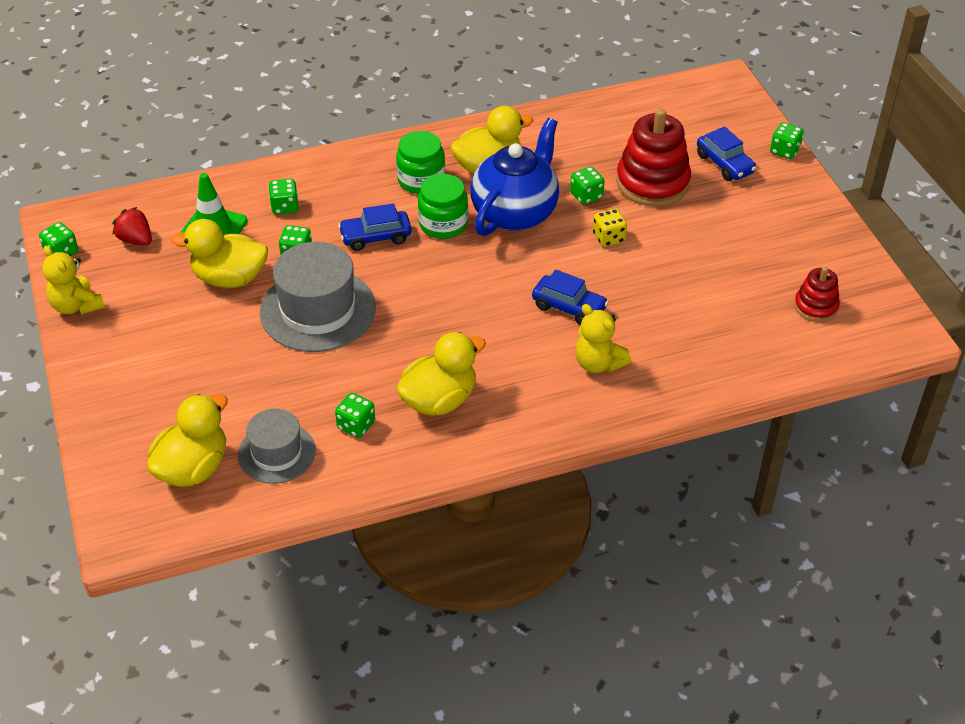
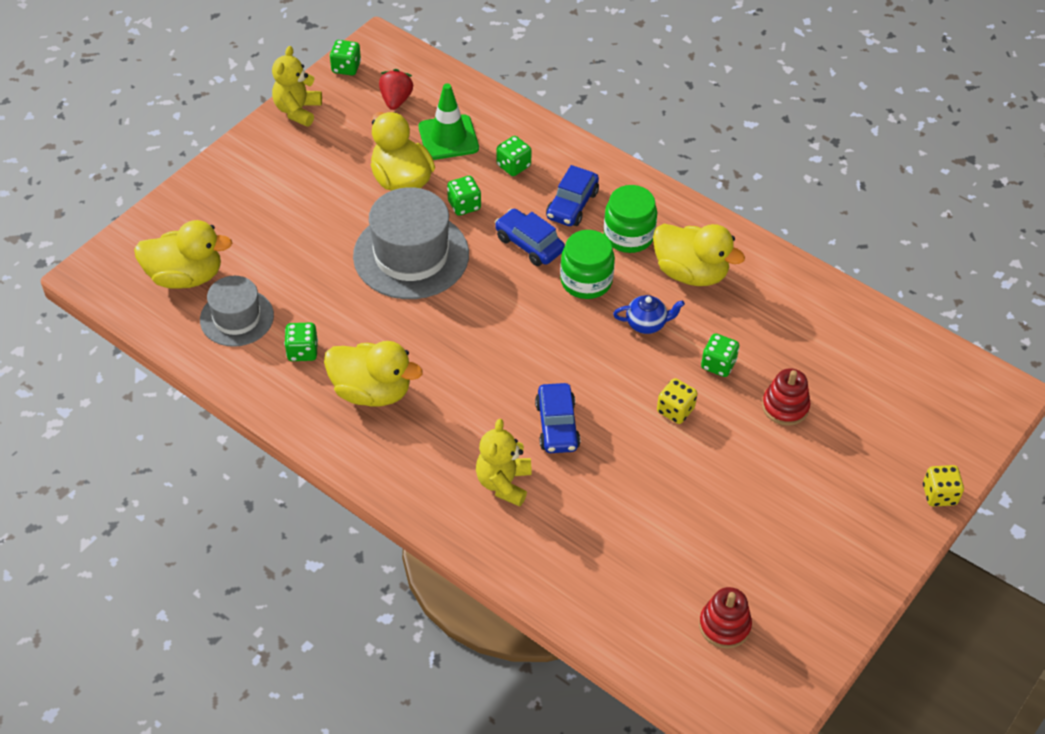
camera: 55 degrees right, 5 degrees up
(515, 213) = (646, 324): blue teapot -> blue teapot, size x0.43
(652, 182) = (785, 407): red stacking toy -> red stacking toy, size x0.55
(724, 164) = (869, 452): blue car -> blue car (572, 205)
(784, 151) = (939, 494): green dice -> yellow dice

